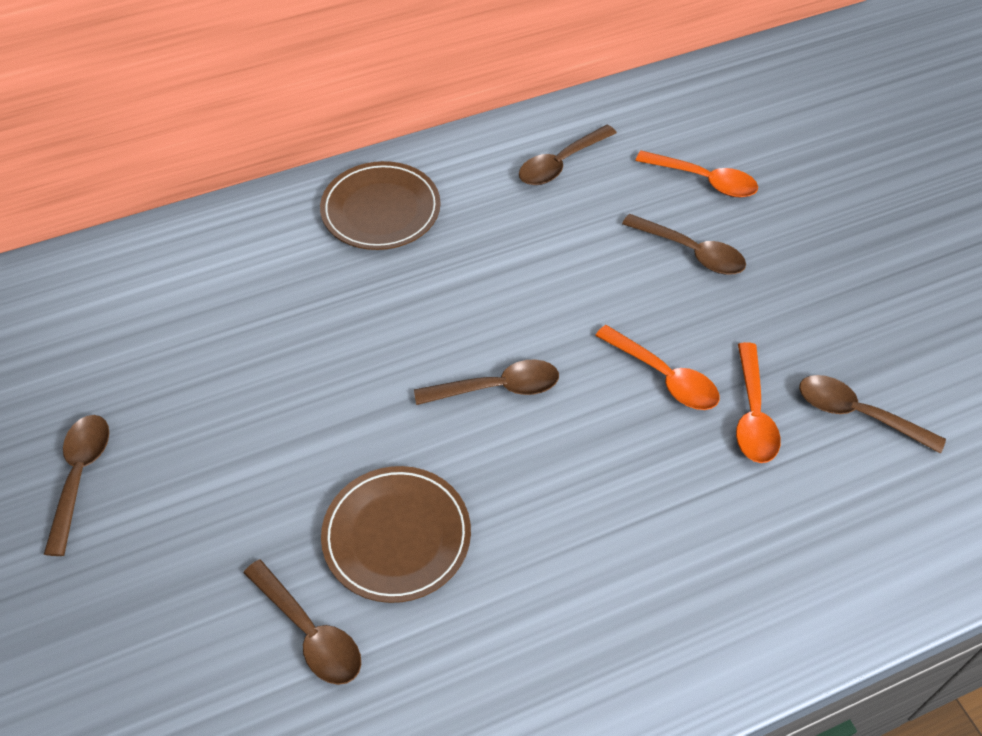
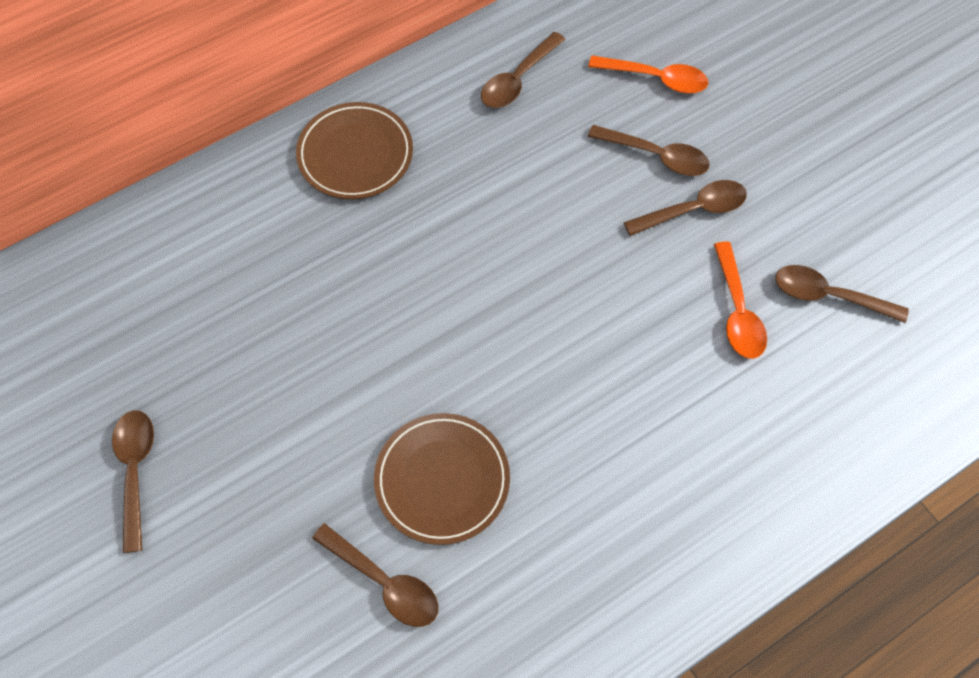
camera: 10 degrees left, 10 degrees up
(497, 388) = (503, 321): brown spoon -> brown spoon (693, 210)
(664, 377) = (652, 286): orange spoon -> none

